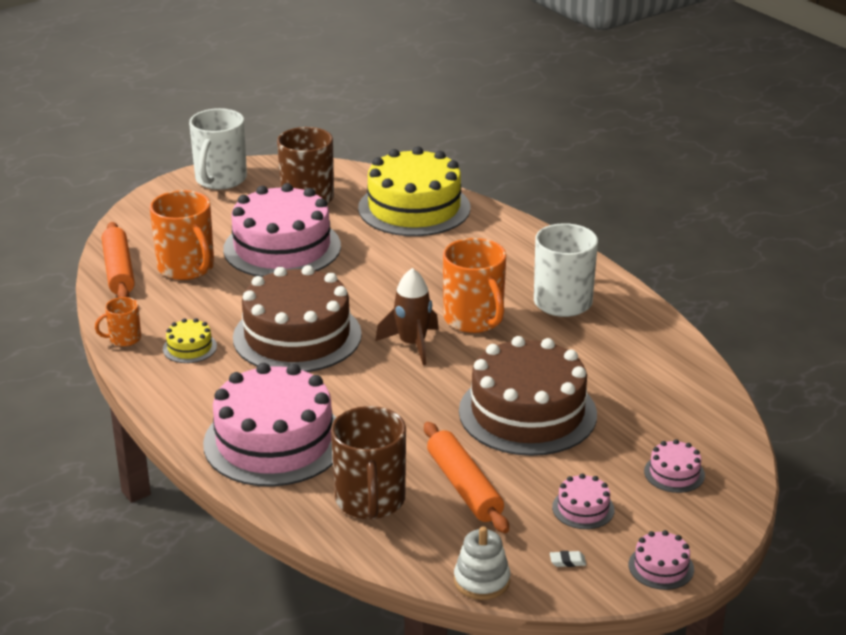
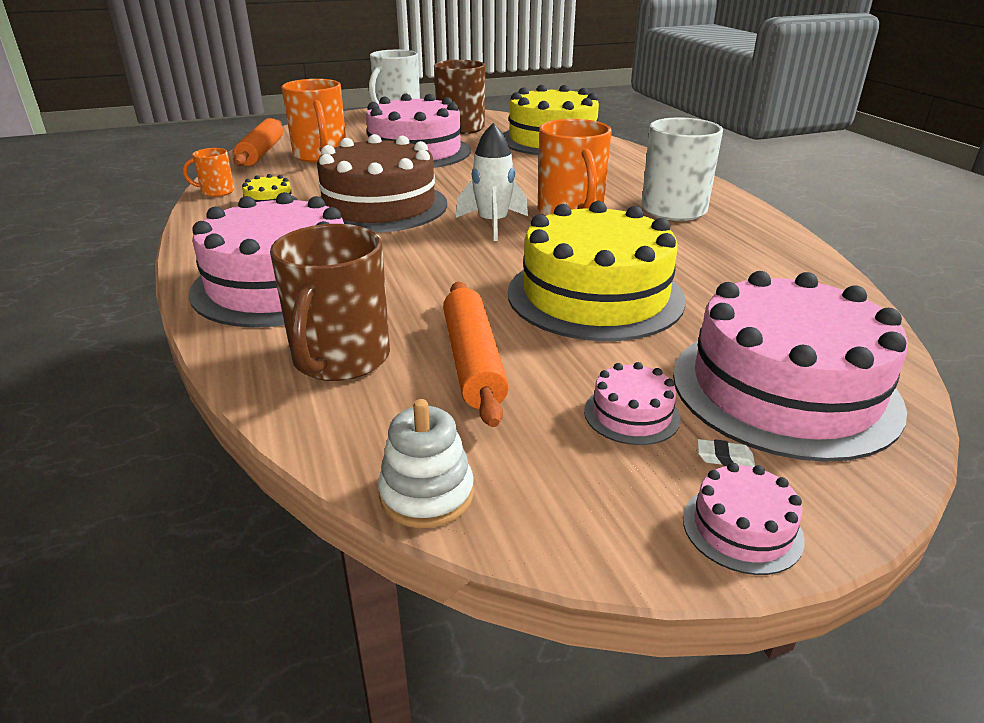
camera: 15 degrees right, 0 degrees up
(412, 344) = (493, 224): brown rocket -> white rocket
(527, 413) = (595, 295): brown cake -> yellow cake
(567, 561) = (580, 489): white eraser -> white eraser (724, 458)
(674, 473) = (784, 389): pink cake -> pink cake, size x2.41

